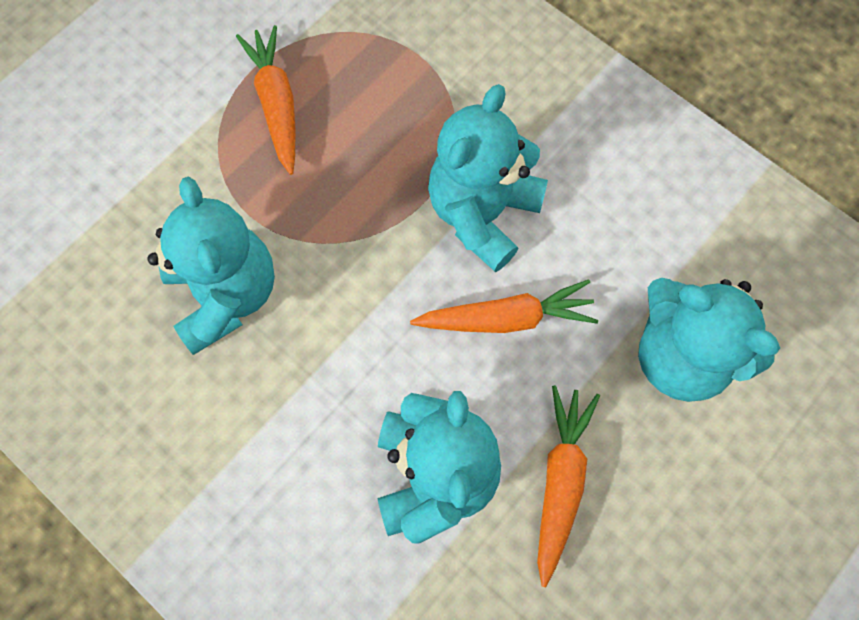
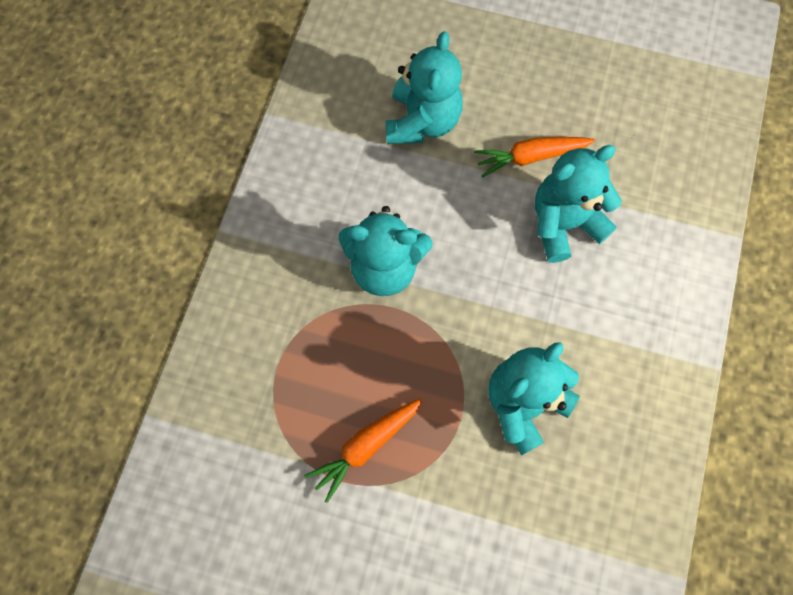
camera: 115 degrees left, 0 degrees up
(506, 318) = (449, 224): orange carrot -> none

